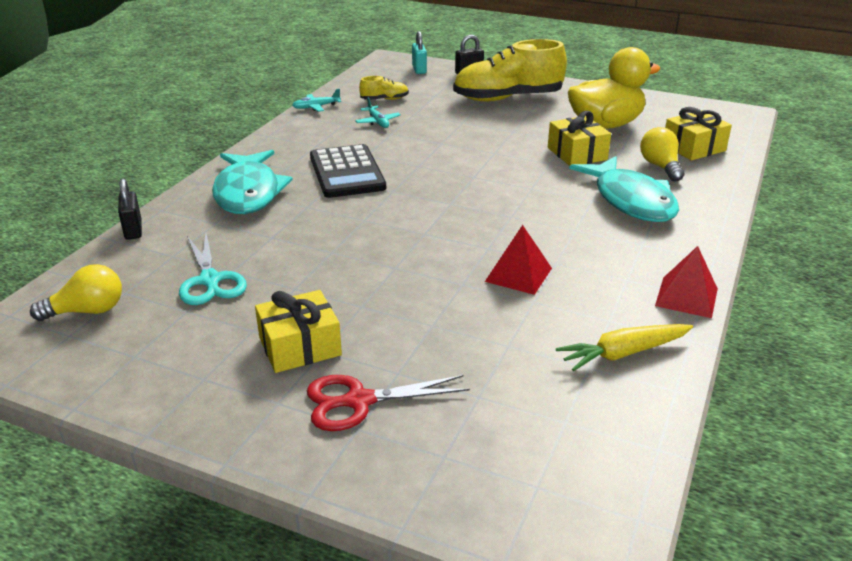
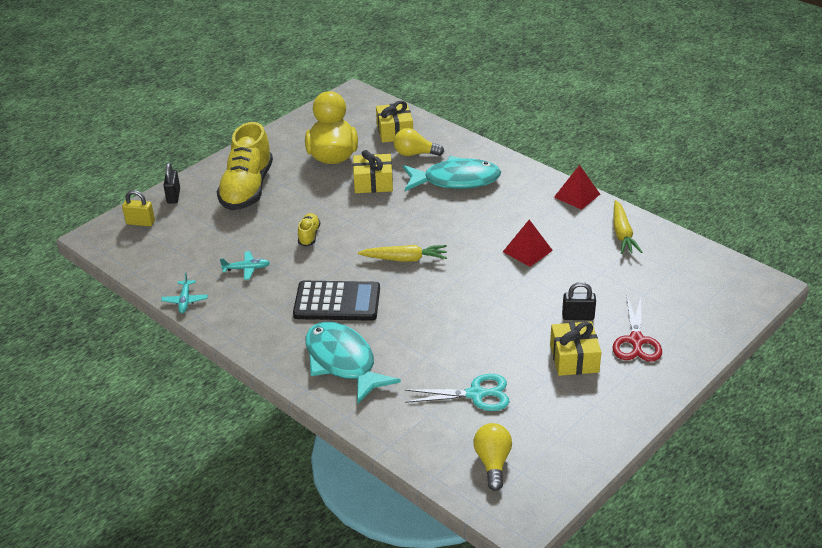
camera: 70 degrees left, 5 degrees up
(133, 230) = (375, 435): black padlock -> black padlock (578, 316)
(248, 193) = (343, 362): turquoise fish -> turquoise fish turned 135 degrees counterclockwise
(384, 99) = (198, 256): yellow shoe -> yellow shoe (309, 235)
(419, 69) = (140, 222): turquoise padlock -> yellow padlock
(445, 195) = (405, 259): none -> yellow carrot

